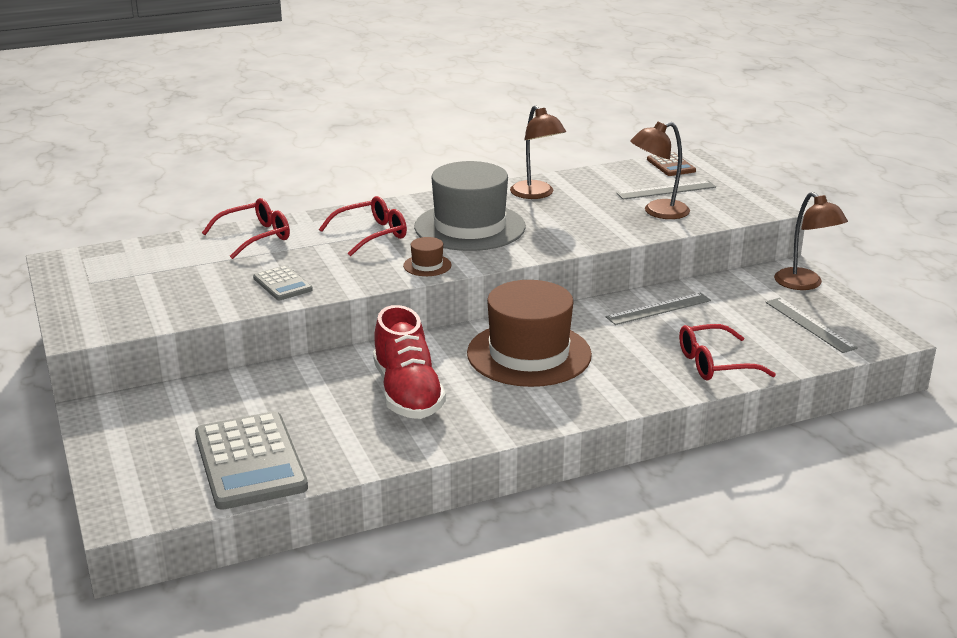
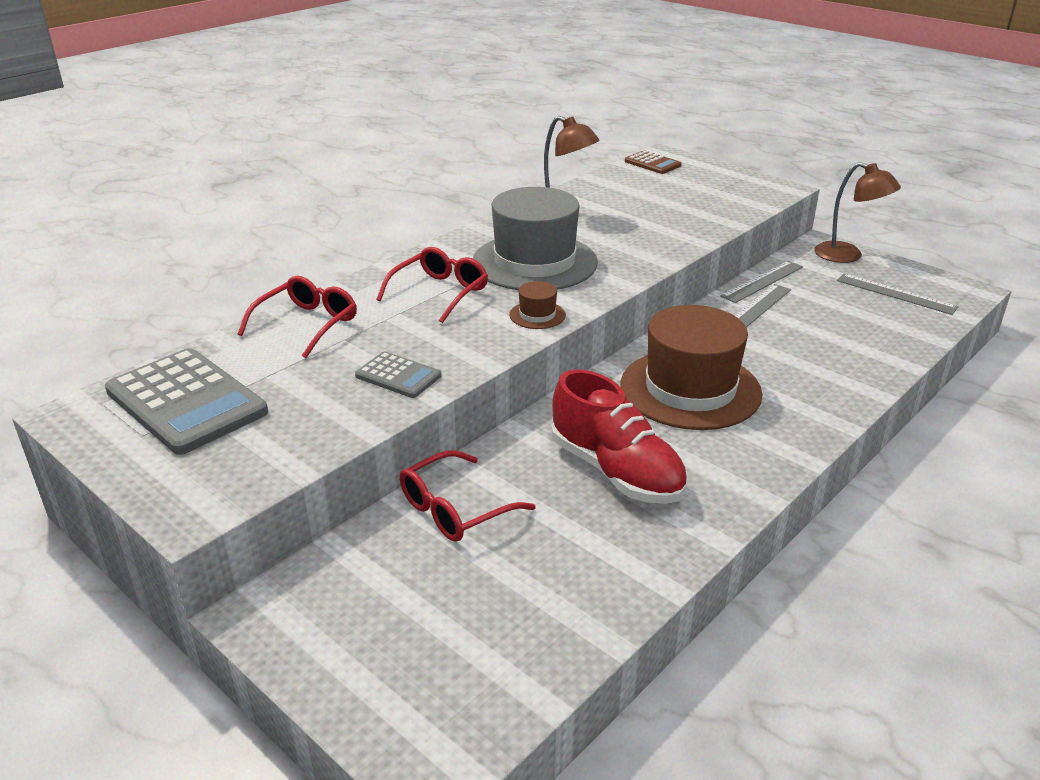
camera: 25 degrees left, 5 degrees up
(250, 461) = (525, 622): grey calculator -> grey calculator (186, 402)
(658, 212) = (694, 210): brown lamp -> none
(666, 190) = (677, 188): grey ruler -> grey ruler (762, 281)
(715, 364) = (865, 353): red glasses -> red glasses (455, 509)

